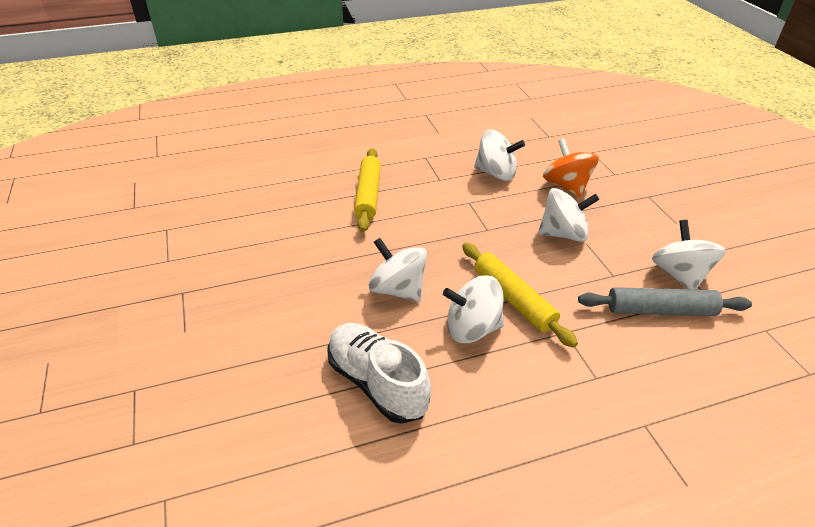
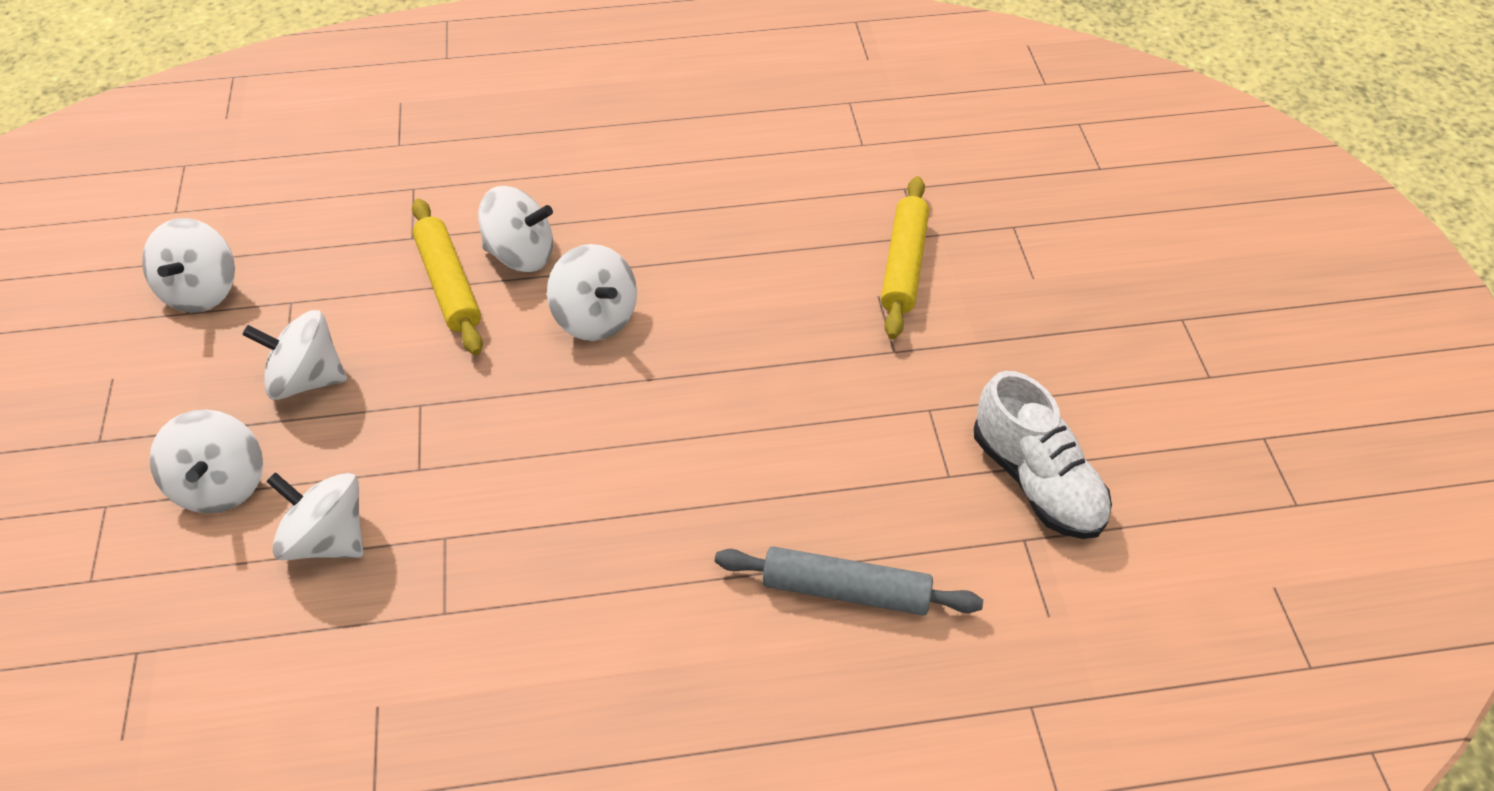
camera: 170 degrees left, 10 degrees up
(368, 195) = (592, 512): yellow rolling pin -> yellow rolling pin (904, 265)
(377, 383) = (652, 210): white shoe -> white shoe (1036, 481)
(566, 186) = (221, 485): orange spinning top -> white spinning top
(660, 310) = (275, 248): grey rolling pin -> grey rolling pin (846, 591)

